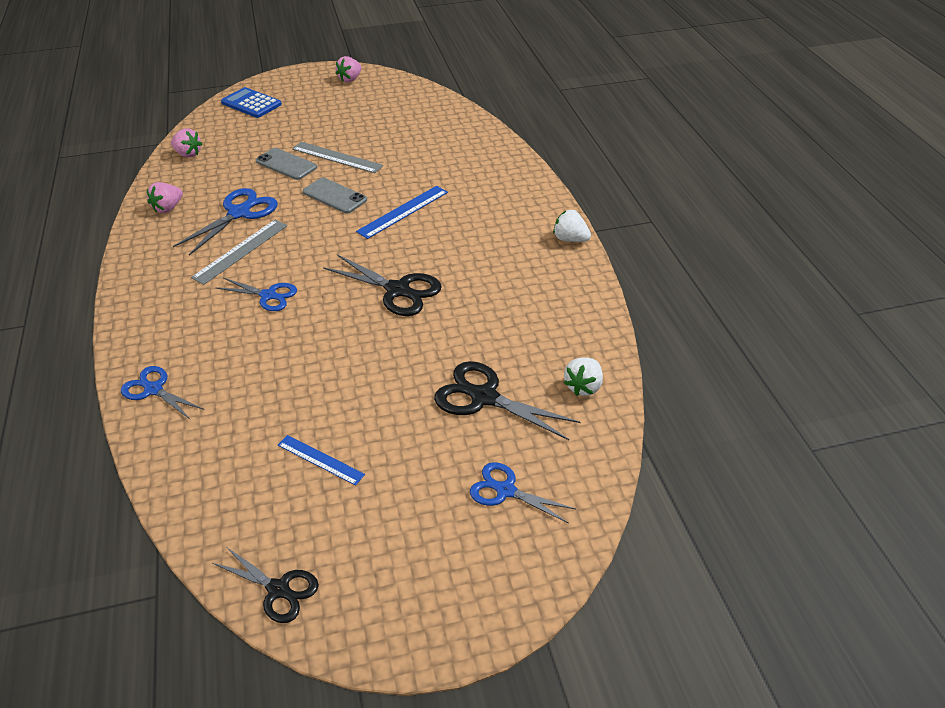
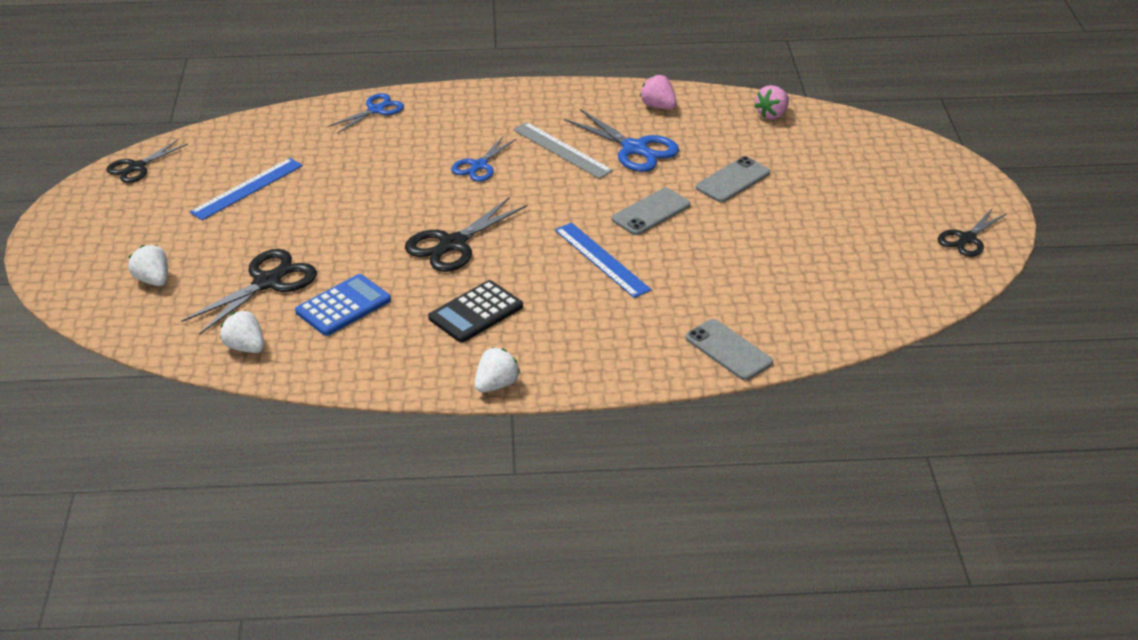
camera: 100 degrees right, 5 degrees down
(251, 103) = (897, 156): blue calculator -> blue calculator (343, 306)
(320, 459) = (247, 188): blue ruler -> blue ruler, size x1.50
(337, 157) = (741, 217): grey ruler -> none
(350, 79) = (967, 239): pink strawberry -> black scissors
(488, 262) = (475, 312): none -> black calculator
(493, 151) = (728, 350): none -> grey phone
(505, 490) = (153, 280): blue scissors -> white strawberry

